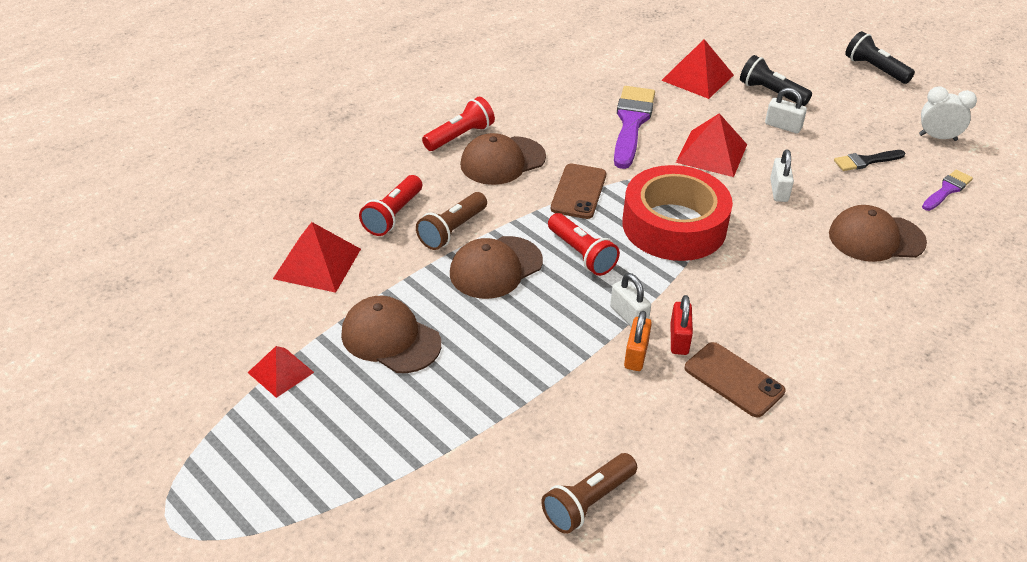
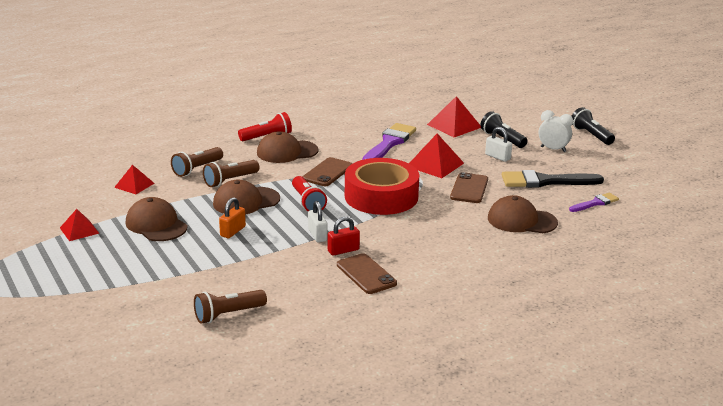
camera: 15 degrees right, 15 degrees down
(317, 263) = (134, 185): red pyramid -> red pyramid, size x0.64
(393, 215) = (197, 169): red flashlight -> brown flashlight
(636, 355) = (309, 254): orange padlock -> orange padlock (233, 231)
(679, 339) = (343, 250): red padlock -> red padlock turned 45 degrees clockwise
(779, 190) = (469, 188): white padlock -> brown phone
(866, 161) = (545, 181): black brush -> black brush, size x1.82
(937, 137) = (610, 176): white clock -> white clock (553, 149)

